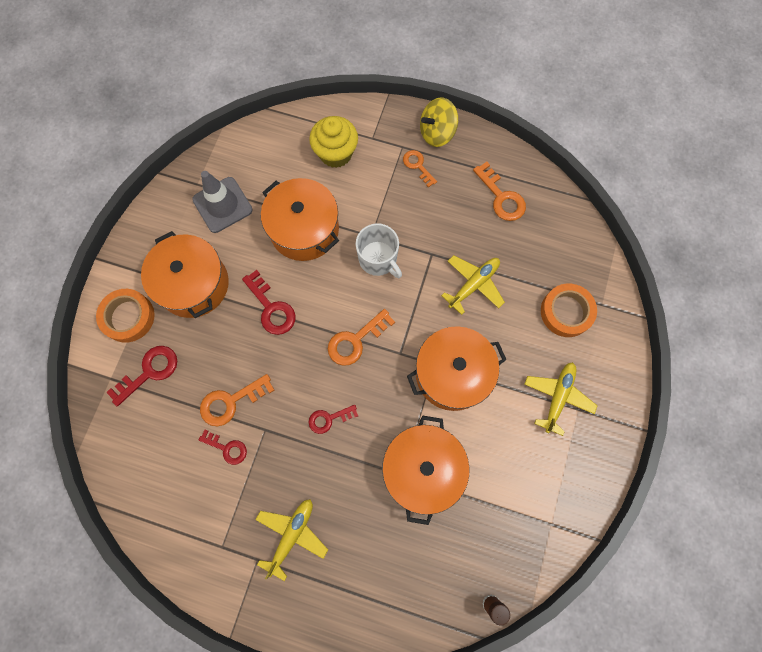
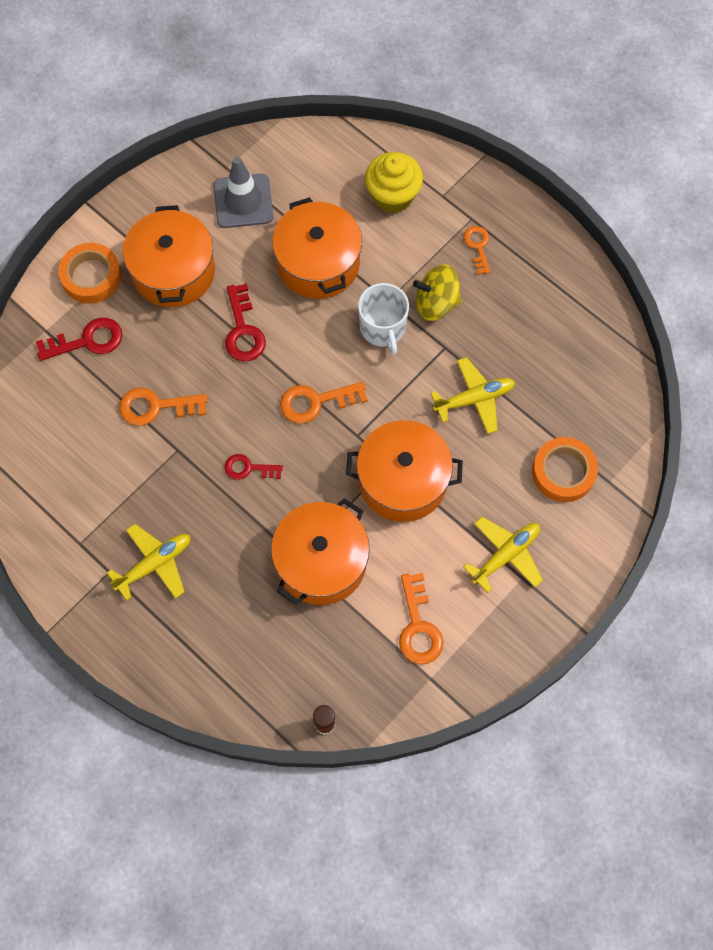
camera: 25 degrees right, 5 degrees down
(227, 448) = (130, 450): red key -> none
(437, 133) = (518, 219): yellow spinning top -> yellow spinning top (436, 303)
(501, 197) = (555, 319): orange key -> orange key (418, 626)

